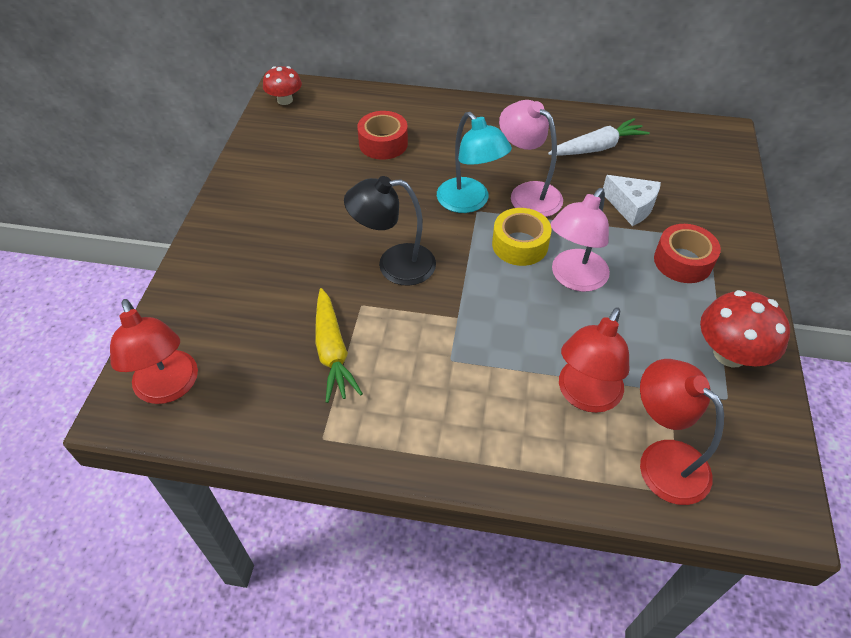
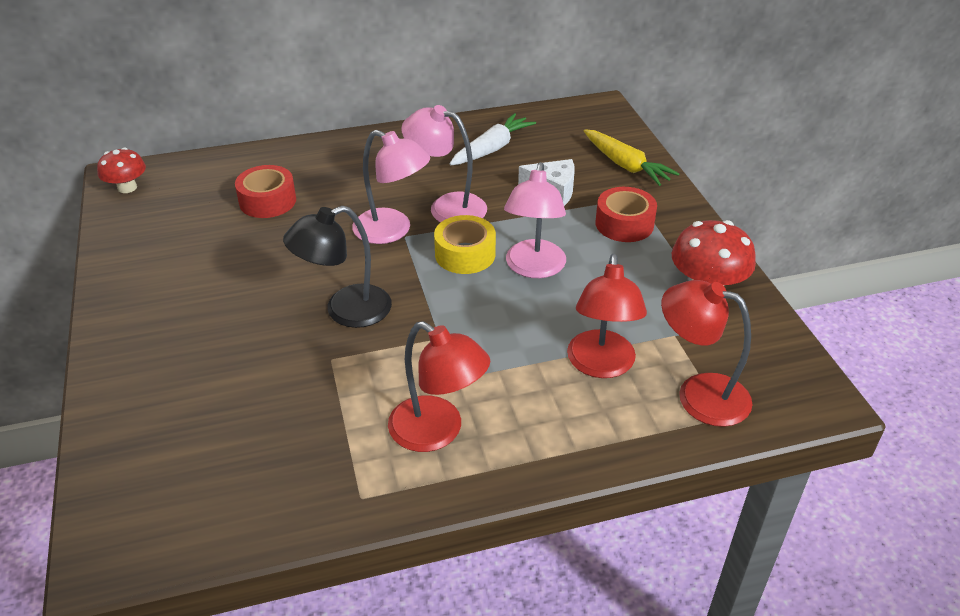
camera: 25 degrees left, 10 degrees down
(169, 388) = (151, 514): red lamp -> red lamp (437, 432)
(332, 351) = (324, 412): yellow carrot -> yellow carrot (625, 165)
(469, 202) = (392, 231): turquoise lamp -> pink lamp

